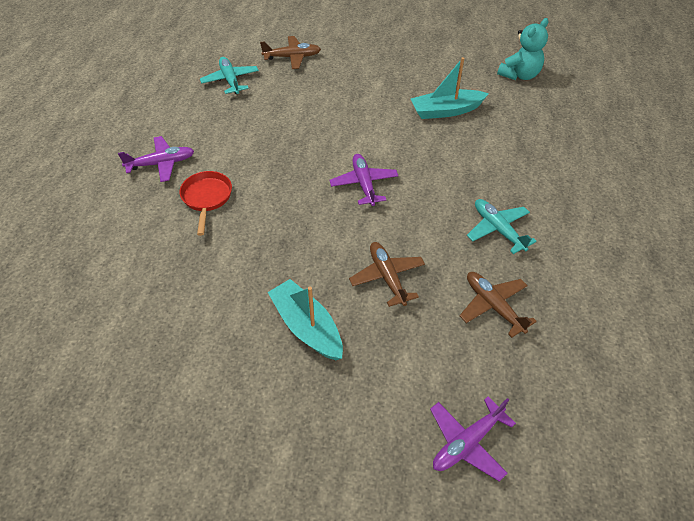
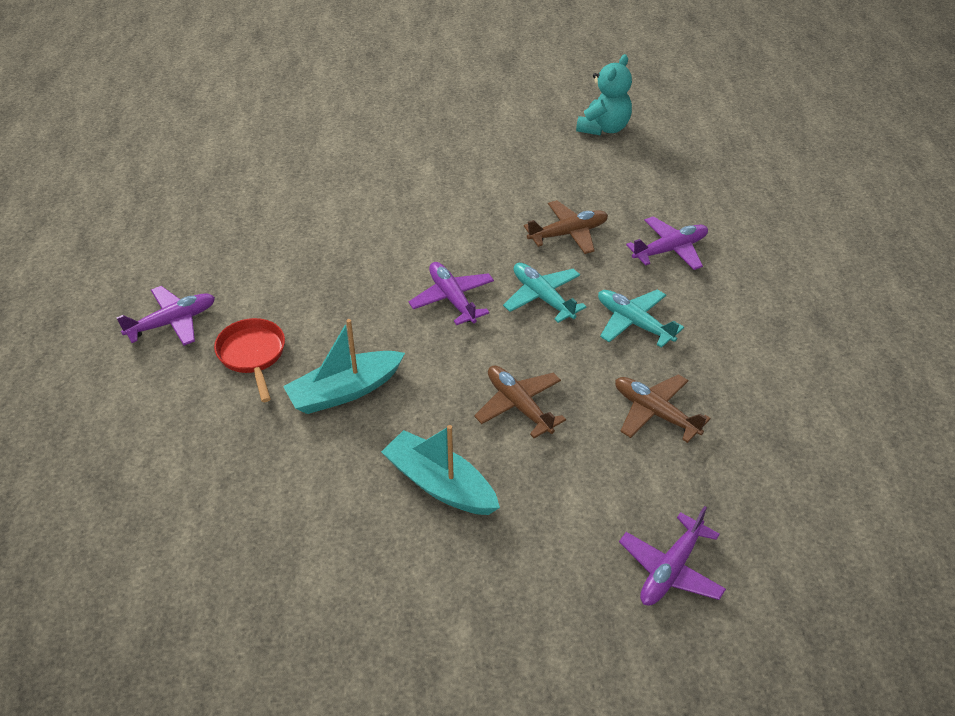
camera: 15 degrees left, 5 degrees down
(230, 80) = (226, 195): turquoise plane -> turquoise plane (542, 297)
(292, 57) = (300, 151): brown plane -> brown plane (568, 233)
(446, 111) = (526, 189): turquoise boat -> turquoise boat (344, 391)
(544, 177) = (670, 250): none -> purple plane

